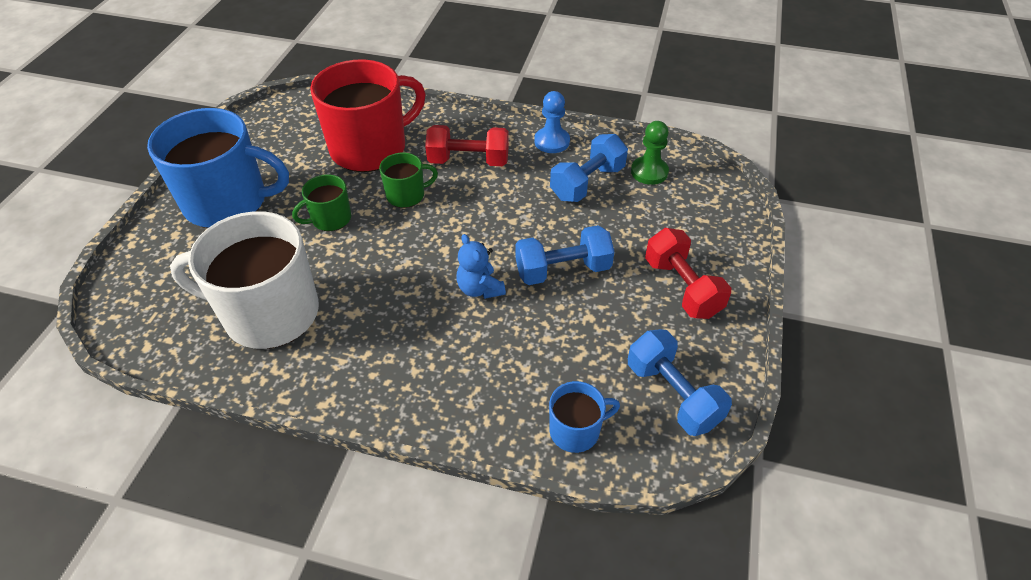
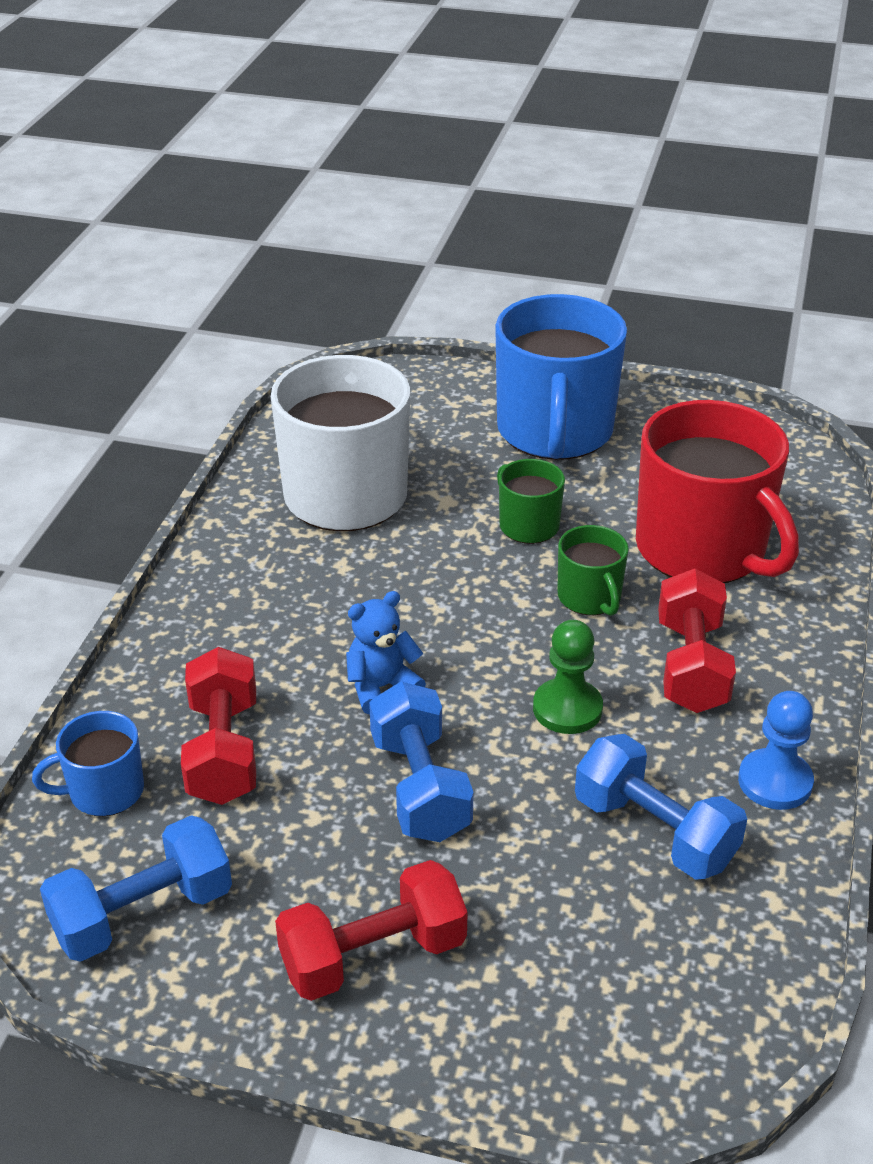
camera: 90 degrees right, 10 degrees down
(536, 366) = (223, 751): none -> red dumbbell
(576, 430) = (104, 791): blue mug -> blue mug turned 90 degrees clockwise
(649, 172) = (706, 938): green pawn -> green pawn (567, 709)

